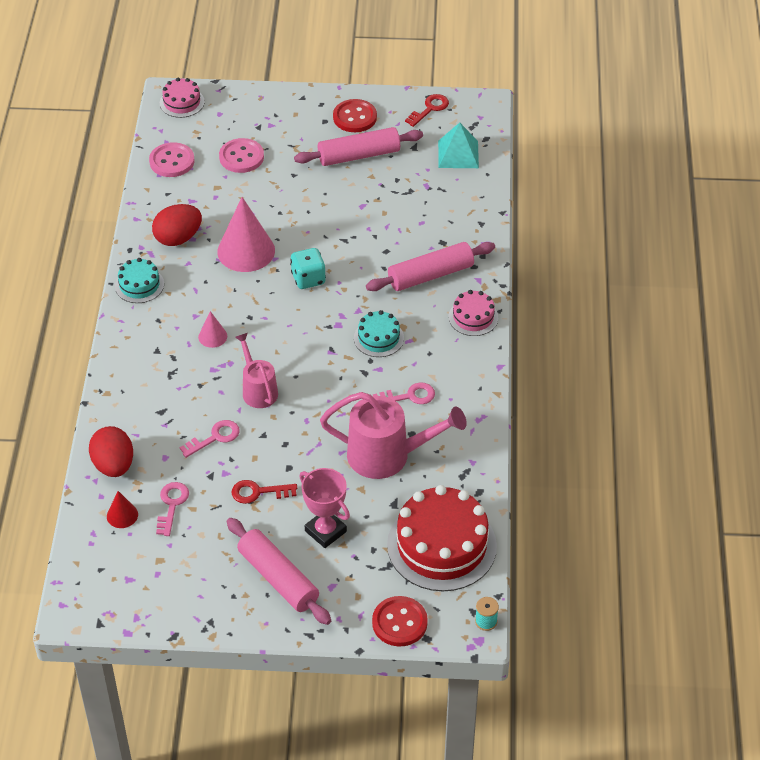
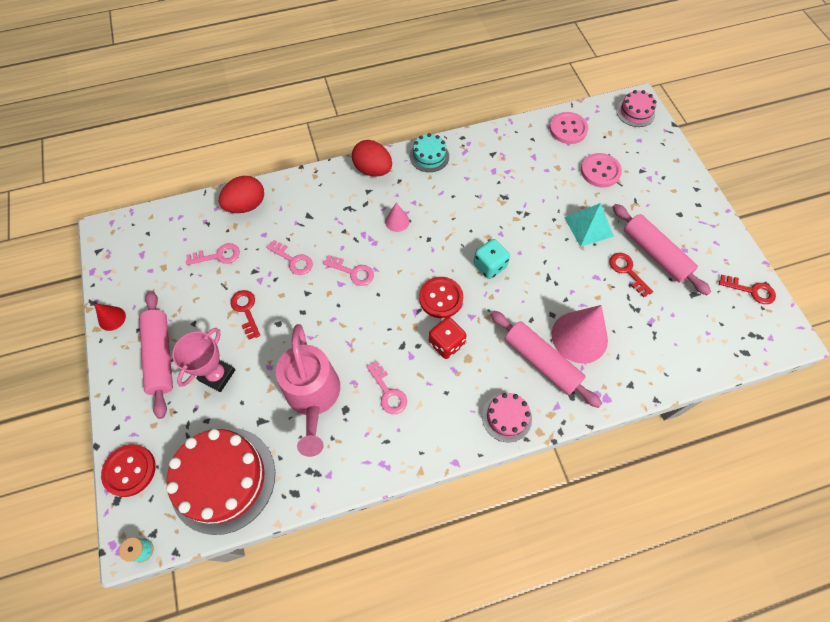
camera: 70 degrees right, 15 degrees up
(122, 515) = (200, 228): red cone -> red cone (112, 318)
(178, 238) = (489, 162): red egg -> red egg (373, 170)
(246, 251) = (498, 211): pink cone -> pink cone (579, 337)
(257, 390) = (353, 272): pink watering can -> pink key
(278, 578) = (160, 356): pink rolling pin -> pink rolling pin turned 45 degrees counterclockwise
(355, 117) = (699, 235): red button -> red button (441, 298)
(367, 182) = (627, 271): none -> red key
(378, 338) = (446, 343): turquoise cake -> red dice
(458, 154) = (708, 334): turquoise pyramid -> turquoise pyramid (588, 226)

